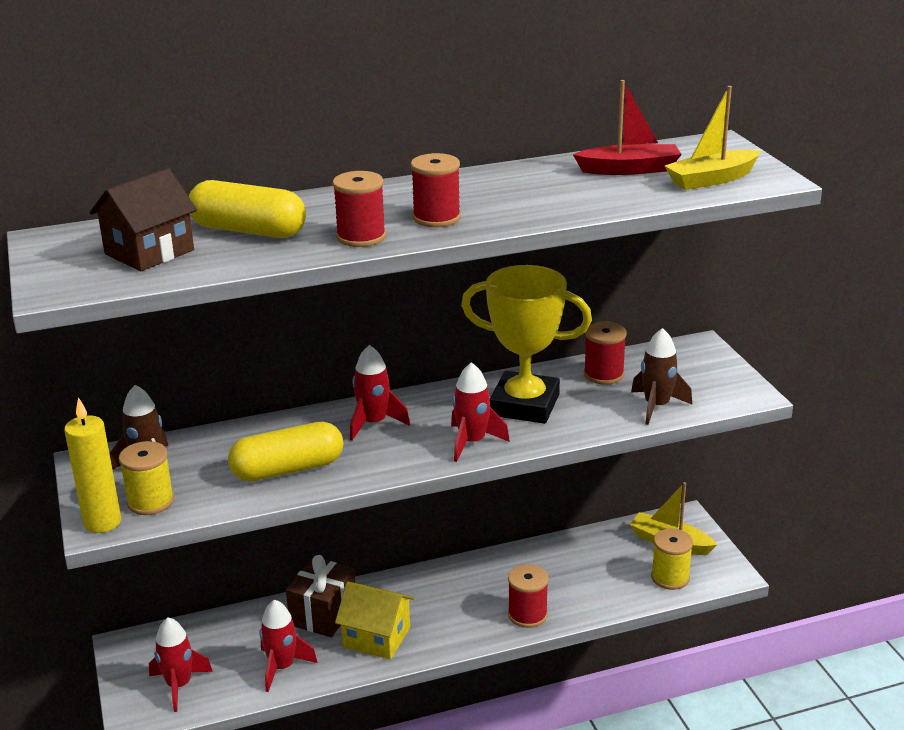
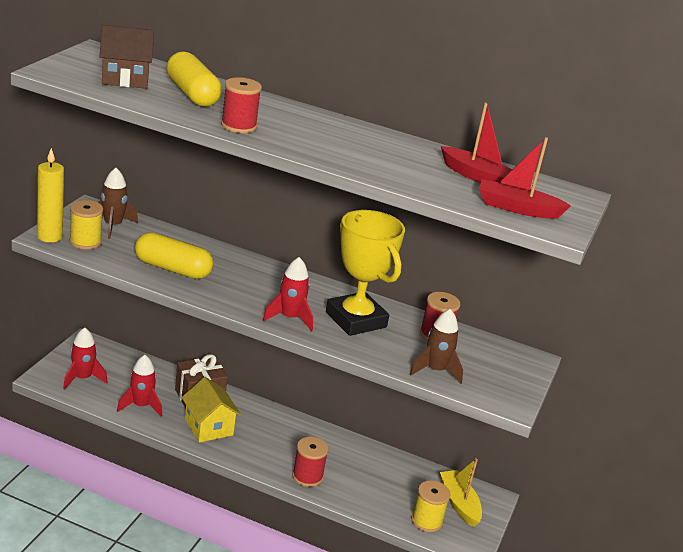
camera: 35 degrees right, 0 degrees up
(374, 423) = (255, 276): red rocket -> none
(436, 218) = (300, 139): red spool -> none
(711, 179) = (517, 208): yellow boat -> red boat

